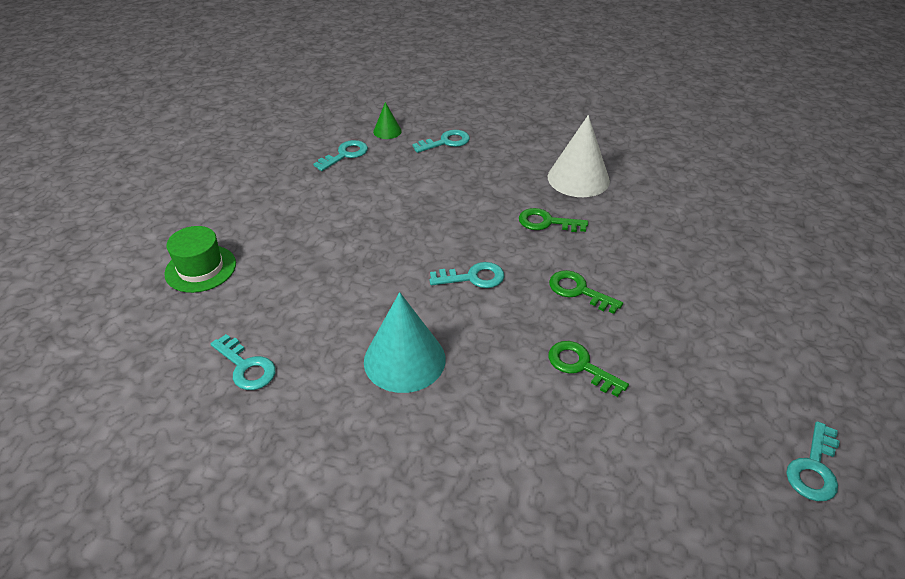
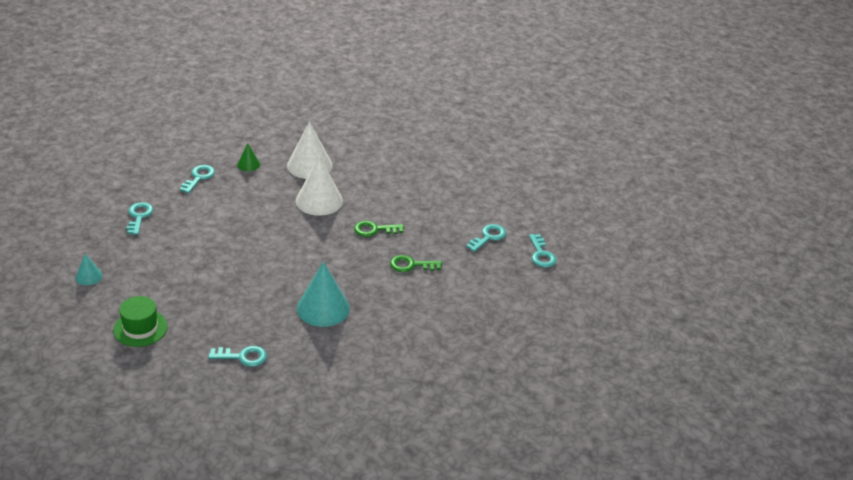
camera: 45 degrees left, 5 degrees down
(230, 190) = (89, 276): none -> turquoise cone
(387, 131) = (147, 187): green cone -> green cone (248, 164)
(473, 277) = (312, 250): turquoise key -> turquoise key (488, 237)
(546, 222) = (319, 200): green key -> white cone

